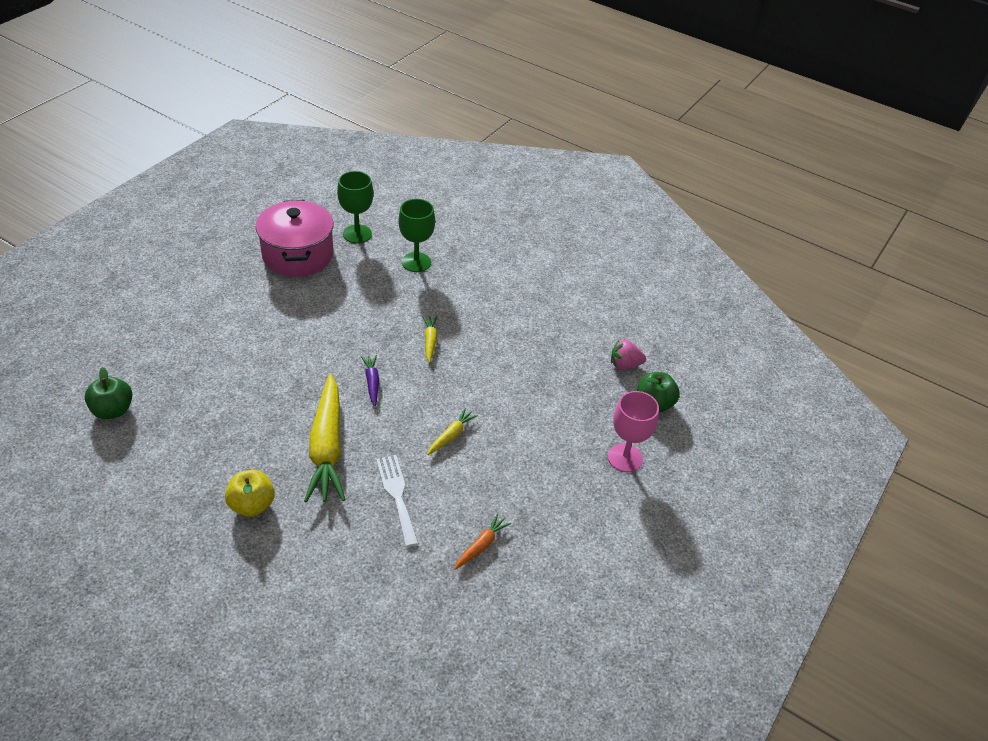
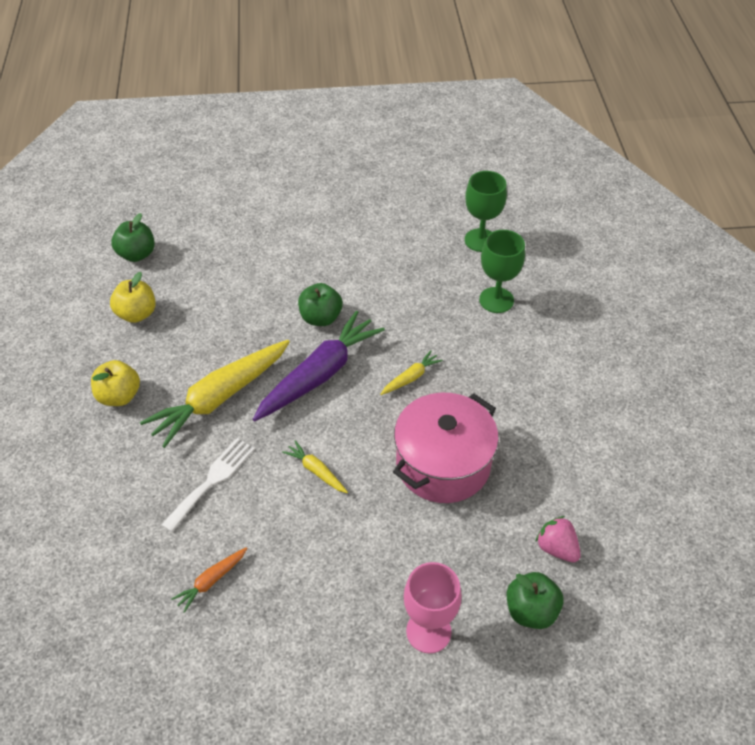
camera: 55 degrees right, 5 degrees up
(179, 447) = (137, 314): none -> yellow apple
(298, 255) = (409, 226): pink pot -> pink pot (443, 464)
(322, 350) = (321, 318): none -> green apple
(372, 382) = (320, 374): purple carrot -> purple carrot, size x2.23
(451, 435) = (316, 471): yellow carrot -> yellow carrot turned 135 degrees counterclockwise
(481, 545) = (211, 581): orange carrot -> orange carrot turned 135 degrees clockwise

